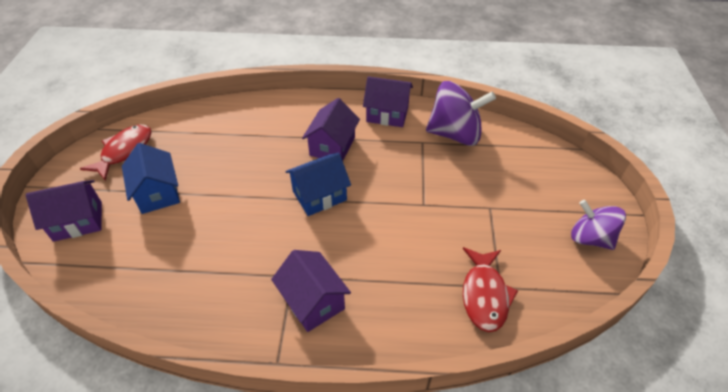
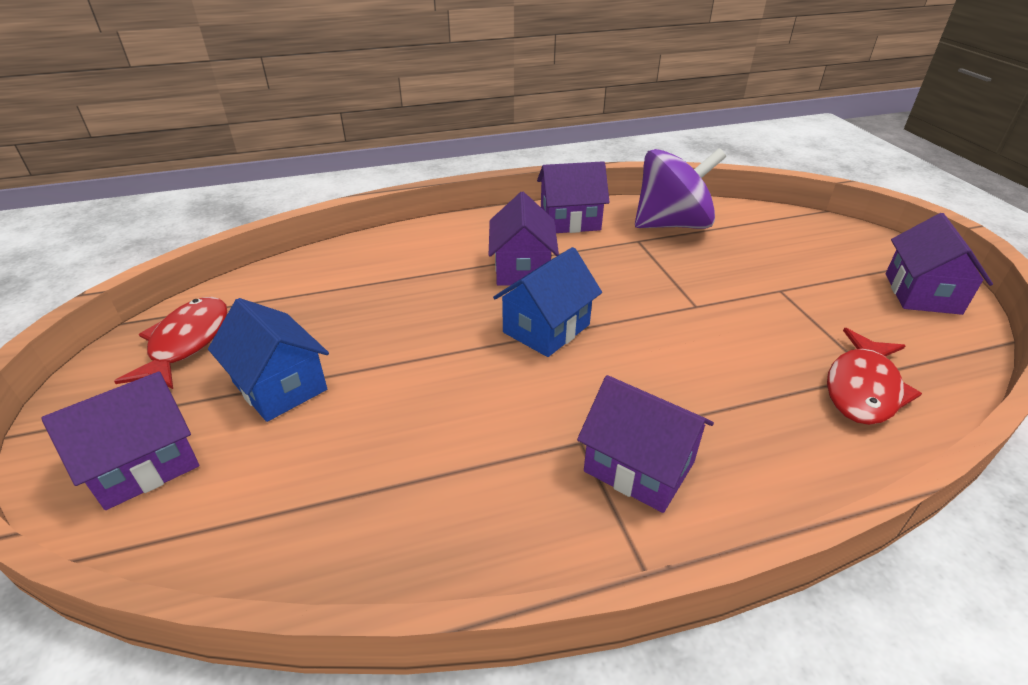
camera: 20 degrees left, 10 degrees down
(484, 295) = (863, 388): red fish -> red fish turned 45 degrees clockwise
(590, 238) = (922, 293): purple spinning top -> purple house

